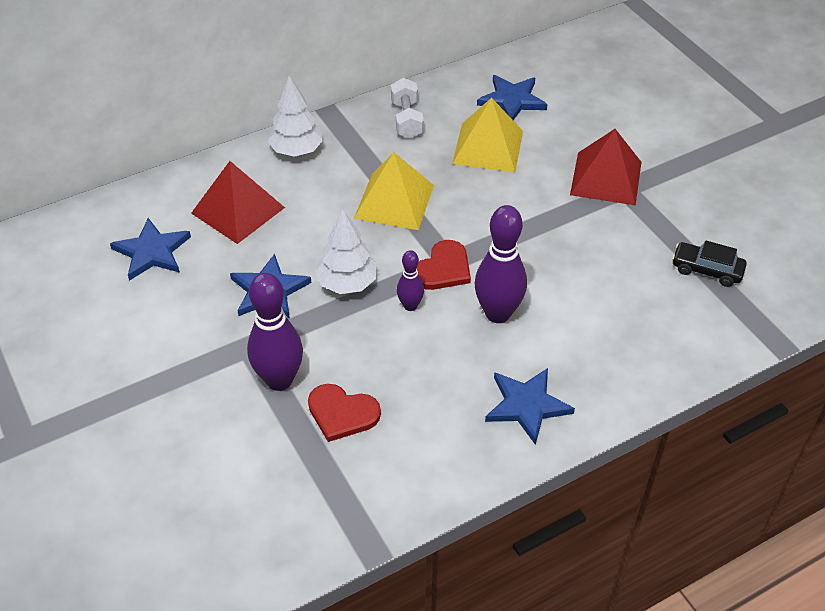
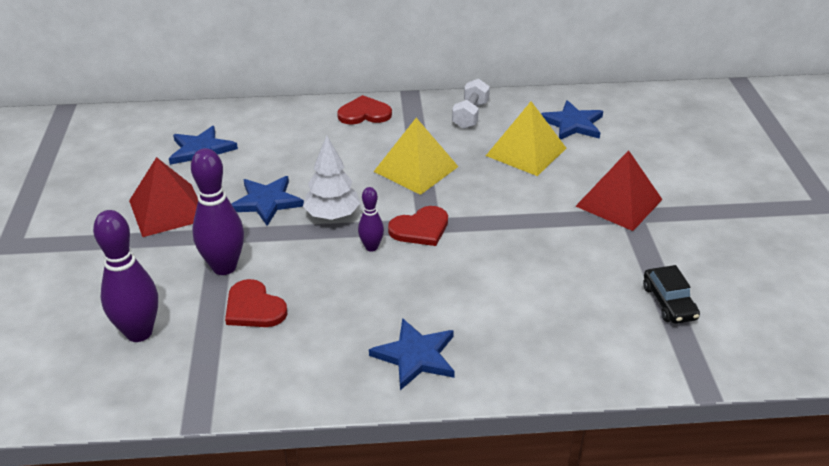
camera: 25 degrees right, 10 degrees down
(238, 210) = (287, 141): red pyramid -> red pyramid (168, 210)
(297, 150) = (364, 113): white tree -> red heart
(498, 313) = (443, 276): purple bowling pin -> purple bowling pin (139, 332)
(706, 270) = (669, 302): black car -> black car turned 150 degrees counterclockwise

